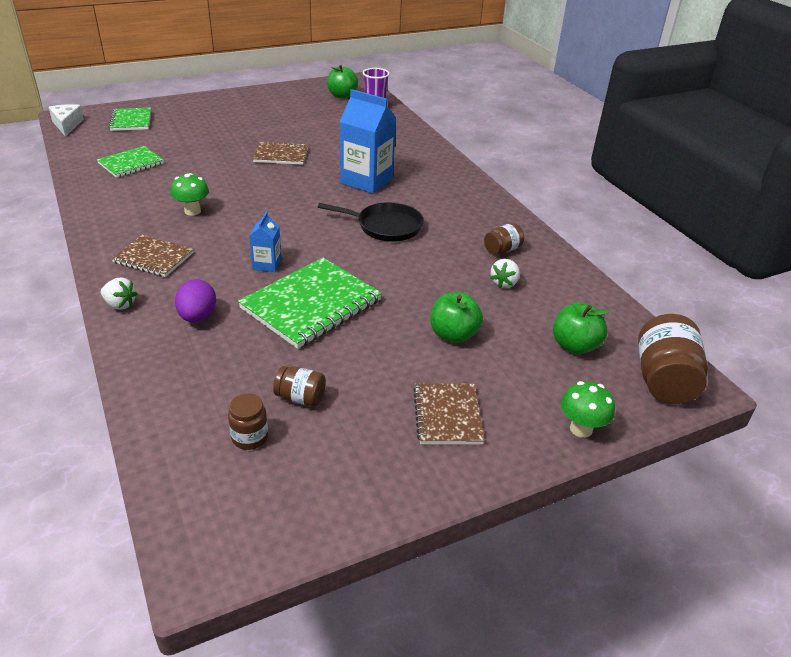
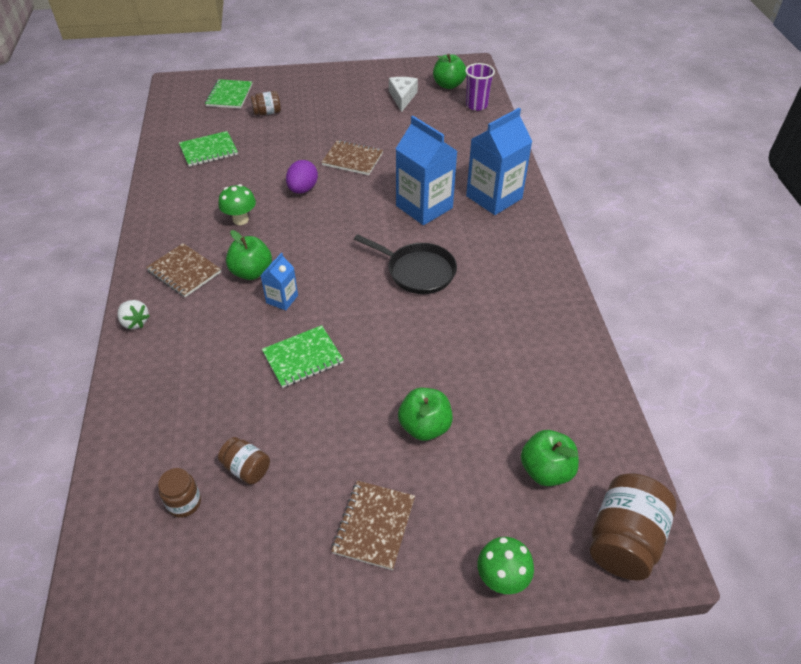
camera: 20 degrees right, 10 degrees up
(67, 125) = (171, 94): white cheese -> white cheese (402, 97)
(198, 317) = (195, 351): purple egg -> purple egg (303, 189)
(225, 248) = (251, 272): none -> green apple
(311, 304) = (303, 358): green notebook -> green notebook, size x0.59
(425, 167) = (494, 197): none -> blue carton
(502, 250) = (526, 325): brown jar -> brown jar (267, 112)
(504, 283) = (508, 370): white strawberry -> none

